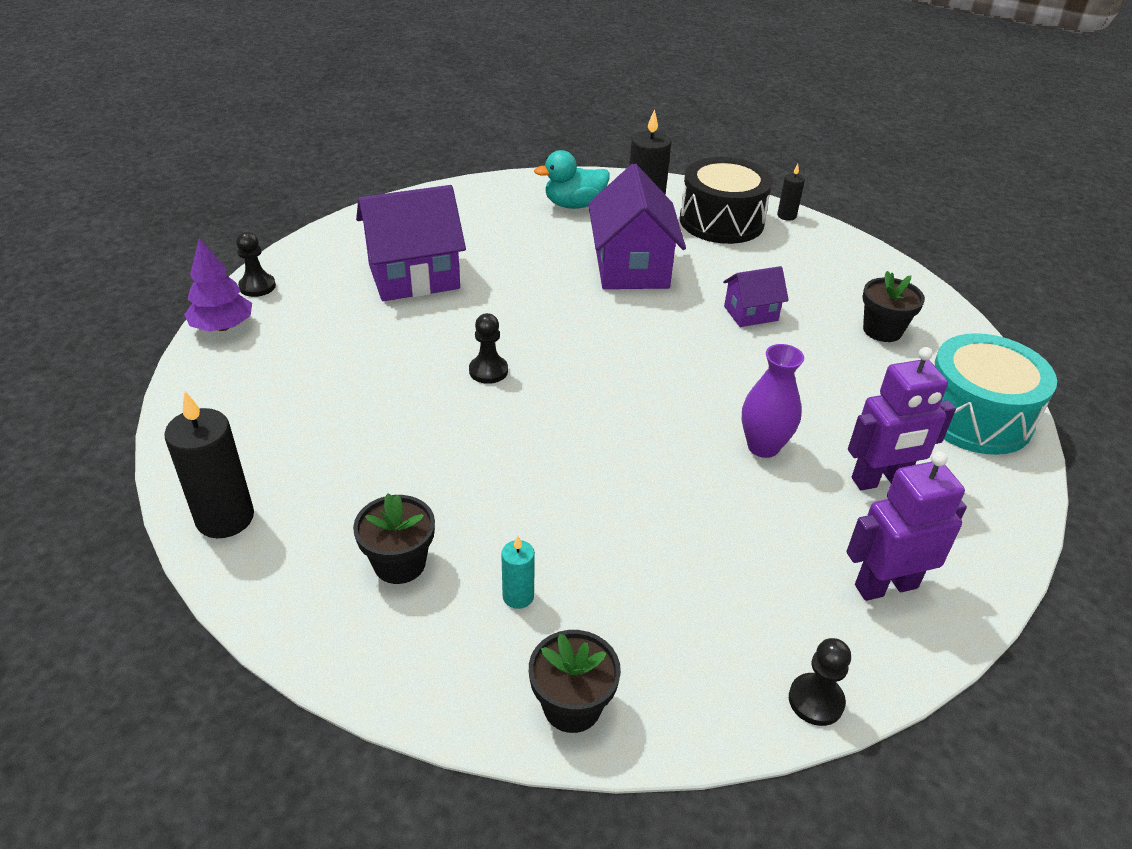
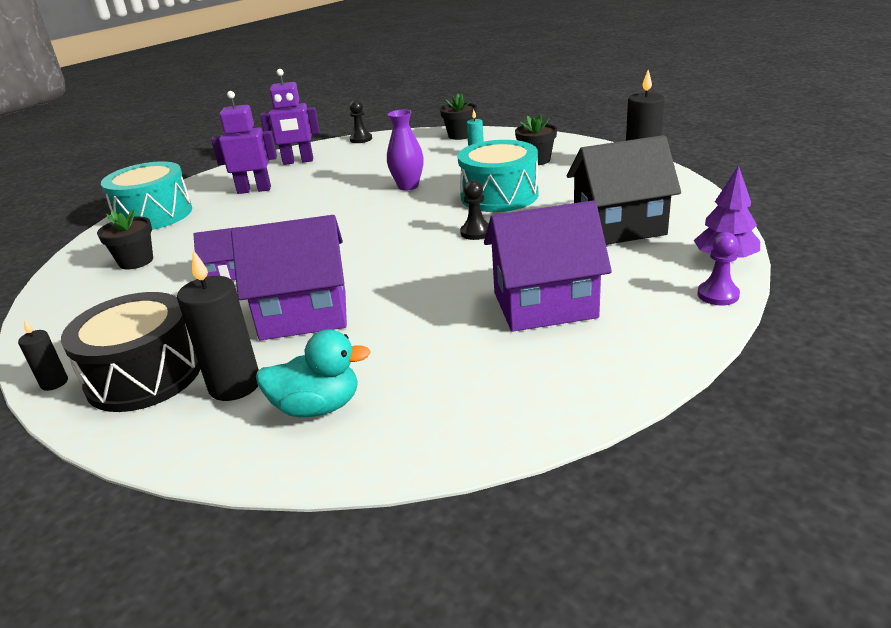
camera: 165 degrees left, 10 degrees down
(257, 286) = (718, 295): black pawn -> purple pawn
(313, 376) = (619, 227): none -> black house
(464, 449) = (499, 196): none -> turquoise drum
(631, 268) = (304, 315): purple house -> purple house turned 75 degrees clockwise
(763, 447) = (306, 200): purple vase -> purple vase (408, 186)

